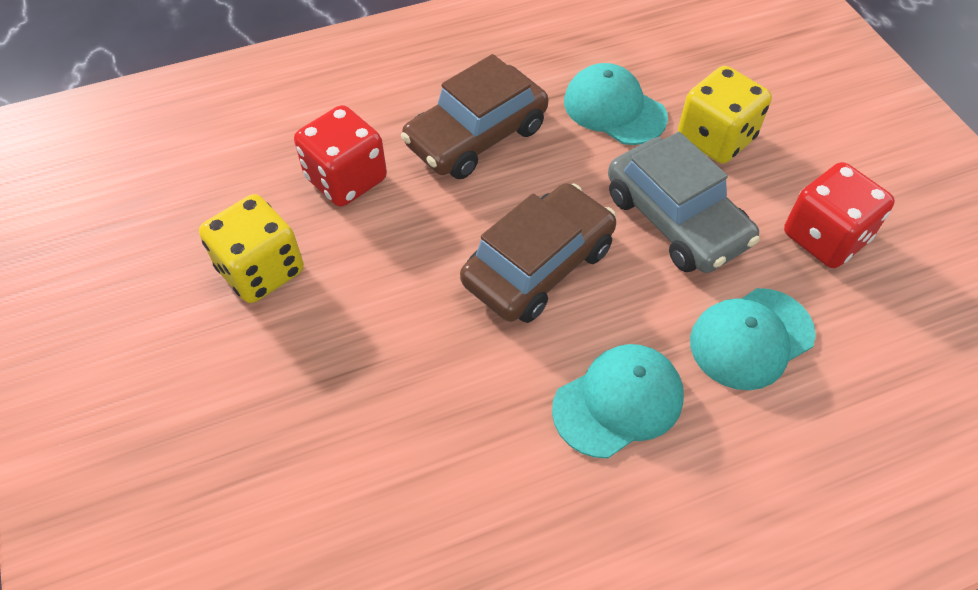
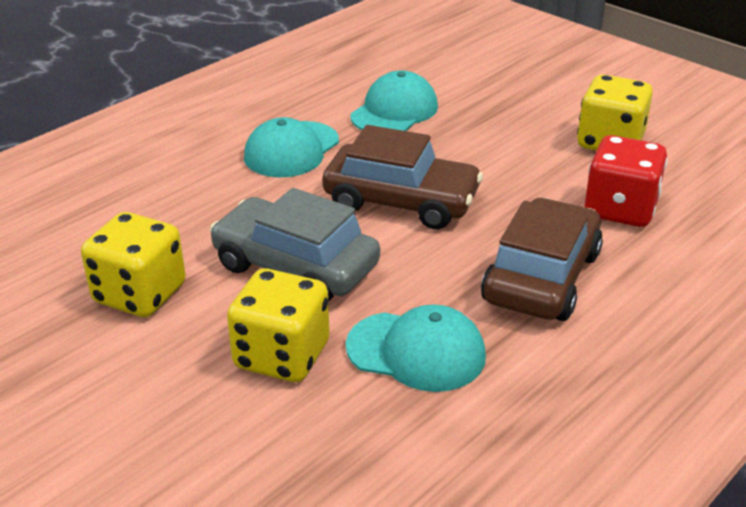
camera: 155 degrees right, 20 degrees down
(538, 265) = (401, 201): brown car -> brown car turned 90 degrees counterclockwise
(751, 338) = (200, 206): turquoise cap -> turquoise cap (394, 111)
(825, 237) = (140, 294): red dice -> yellow dice

